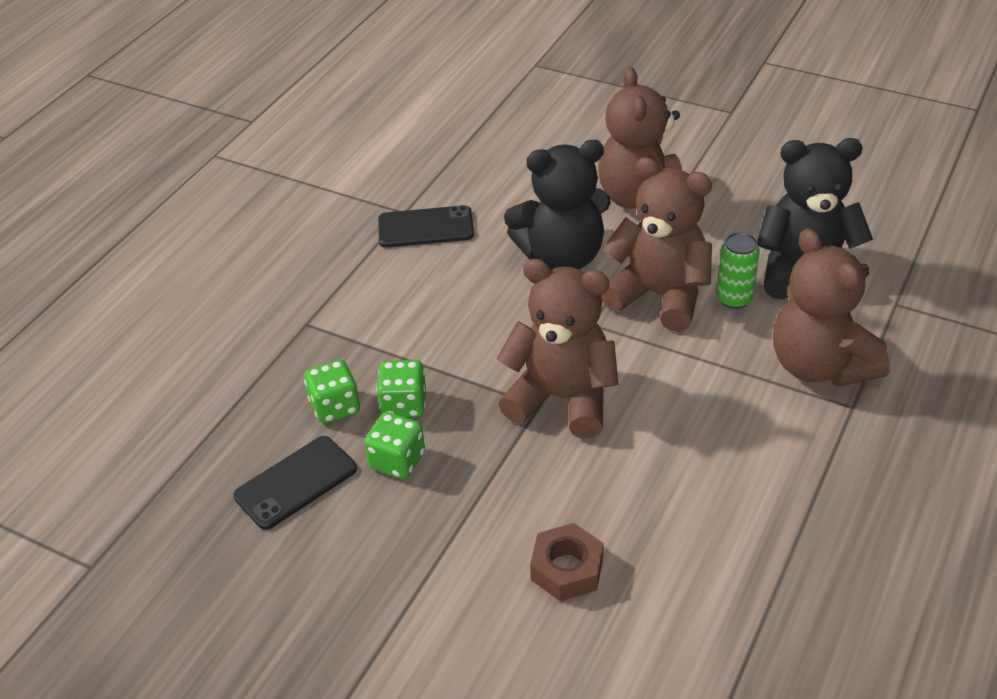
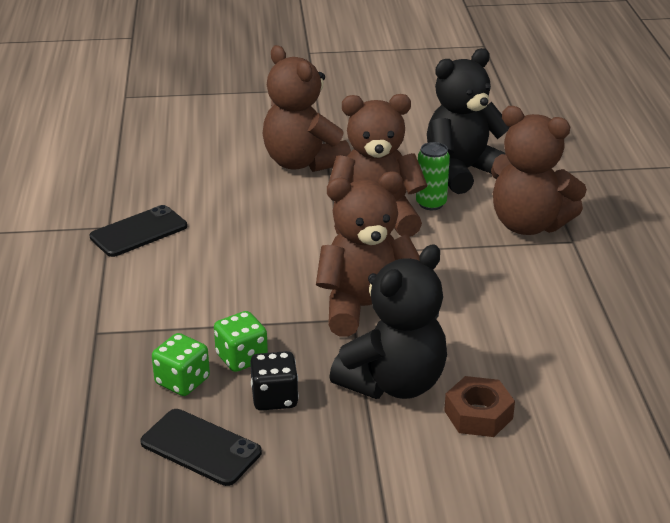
camera: 35 degrees left, 10 degrees down
(296, 483) = (201, 447): black phone -> black phone turned 75 degrees counterclockwise
(397, 460) = (274, 398): green dice -> black dice
(562, 257) = (274, 217): black teddy bear -> black teddy bear (393, 383)

